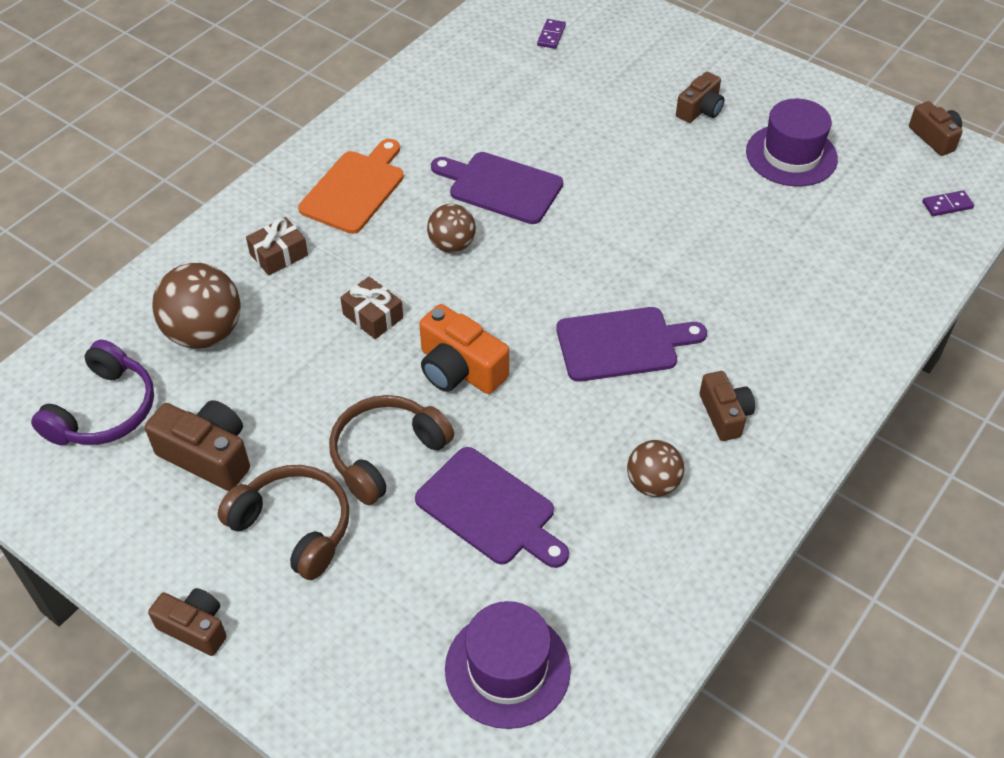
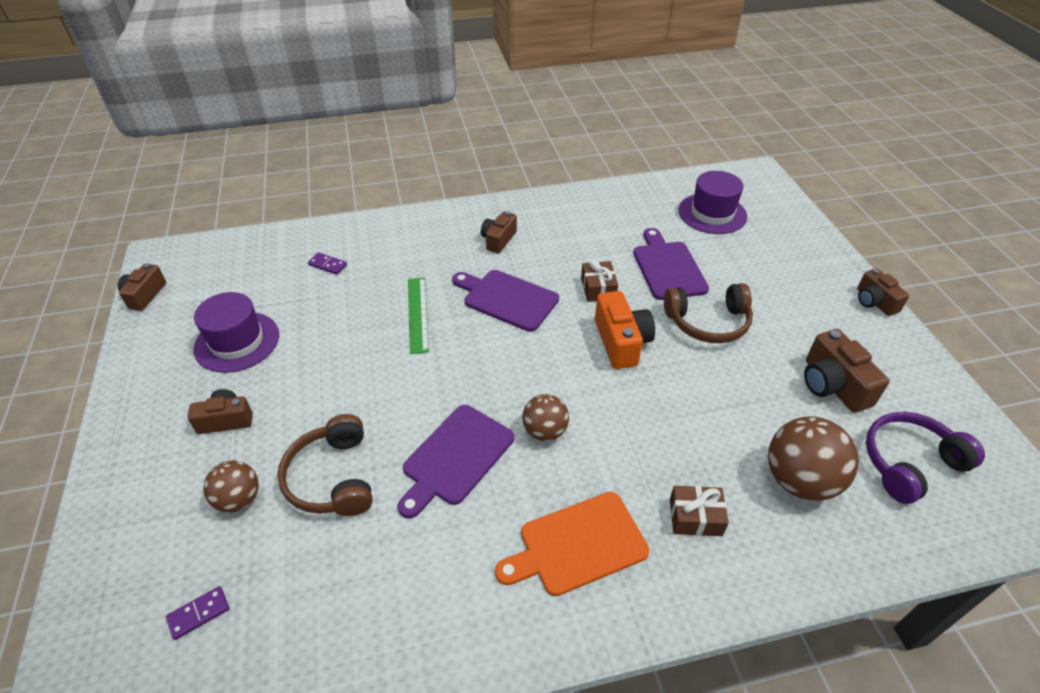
camera: 140 degrees left, 5 degrees down
(294, 526) = (790, 317): brown headphones -> brown headphones (332, 478)
(373, 316) = (652, 412): brown gift -> brown gift (598, 288)
(501, 187) = (455, 457): purple cutting board -> purple cutting board turned 60 degrees clockwise
(652, 483) = (571, 235): brown ball -> brown ball (239, 499)
(684, 272) = (417, 314): none -> green ruler
(947, 205) = (221, 258): purple domino -> purple domino (328, 265)

